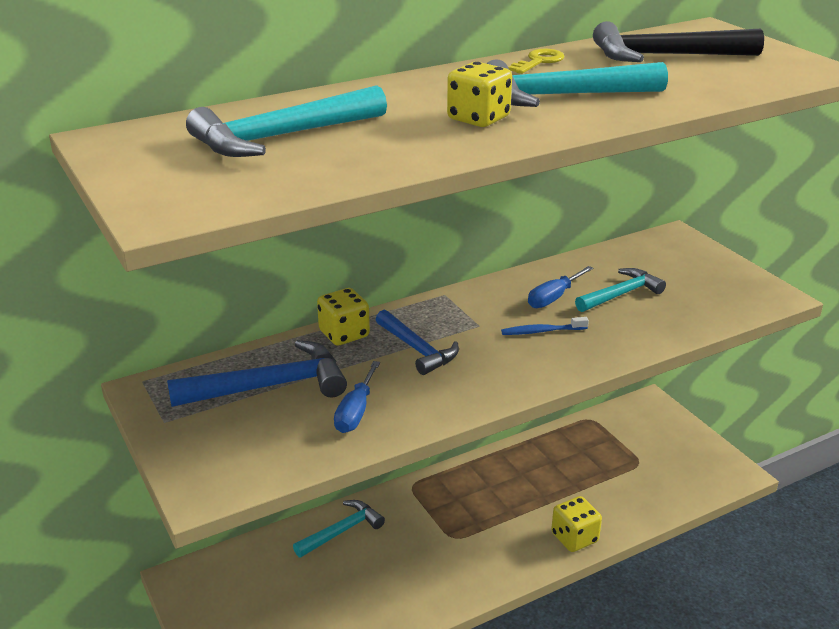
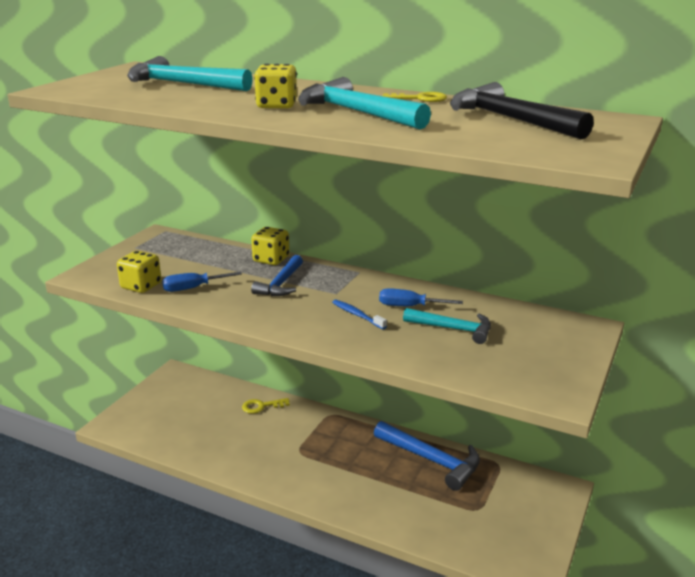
camera: 55 degrees right, 5 degrees down
(269, 386) = (193, 259): blue hammer -> blue hammer (431, 460)
(341, 531) = (261, 406): turquoise hammer -> yellow key
(574, 538) = (353, 506): yellow dice -> yellow dice (141, 286)

